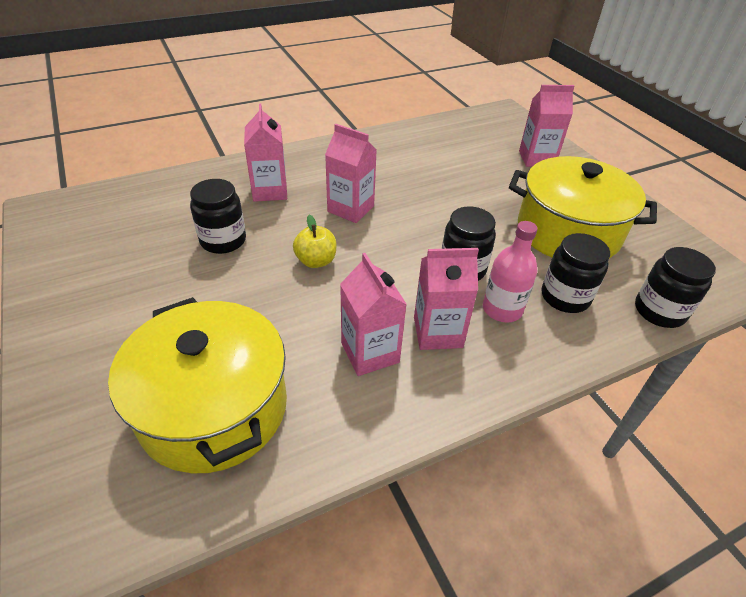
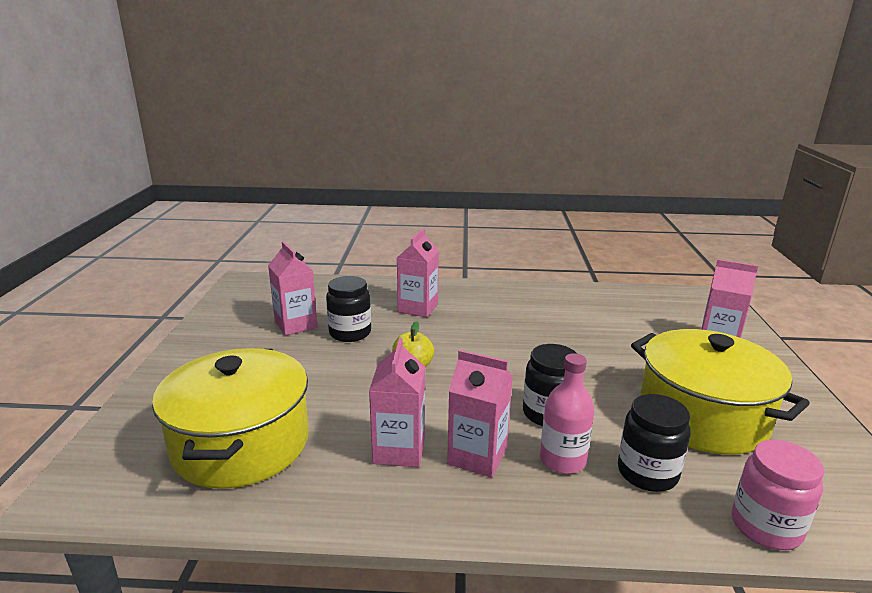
camera: 30 degrees right, 20 degrees down
(350, 209) = (478, 338): pink carton -> pink carton (296, 324)
(659, 311) = (766, 527): black jar -> pink jar

